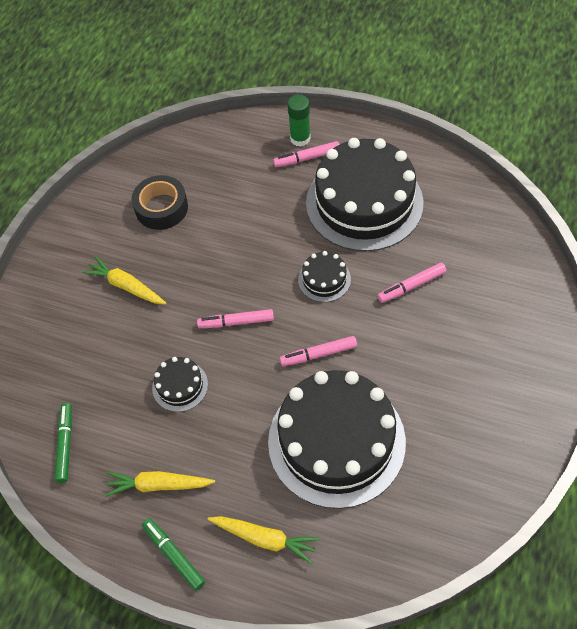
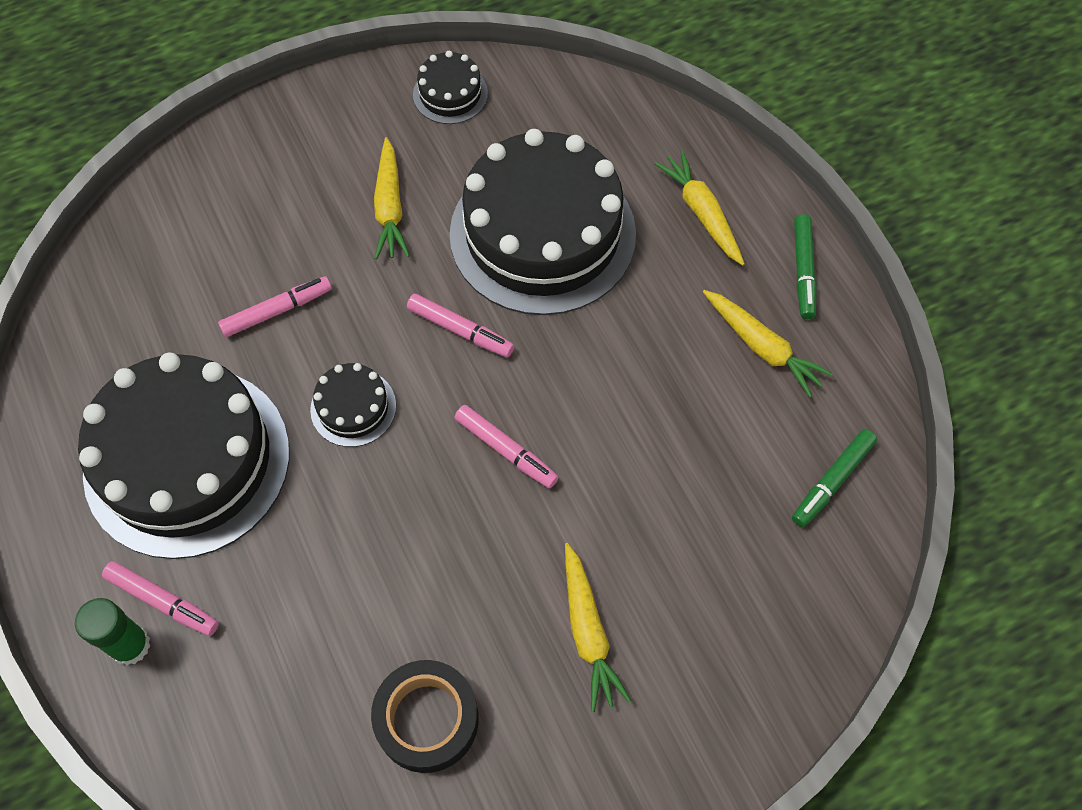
camera: 140 degrees left, 5 degrees up
(180, 386) = (643, 433): black cake -> black cake (450, 94)
(412, 286) = (276, 311): pink marker -> pink marker turned 45 degrees counterclockwise
(429, 381) = (390, 207): none -> yellow carrot

